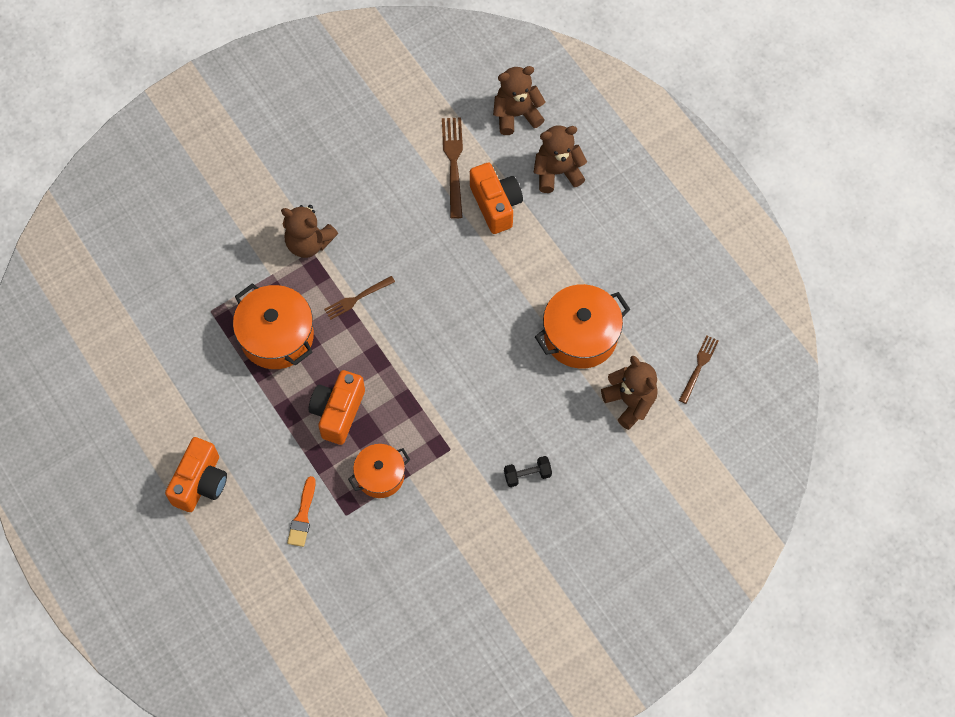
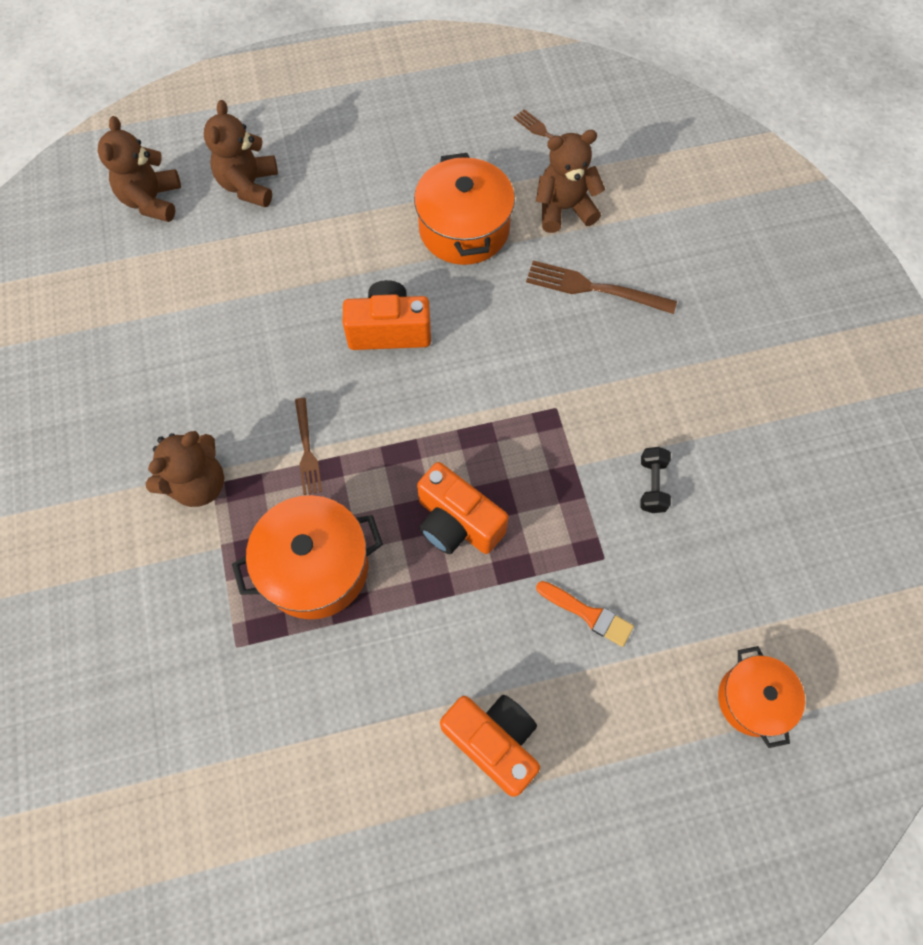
camera: 70 degrees left, 0 degrees up
(380, 475) = (563, 499): orange pot -> orange pot (752, 700)
(453, 162) = (177, 284): brown fork -> brown fork (593, 288)
(496, 205) = (257, 258): orange camera -> orange camera (389, 330)
(527, 475) = (617, 336): black dumbbell -> black dumbbell (652, 485)

